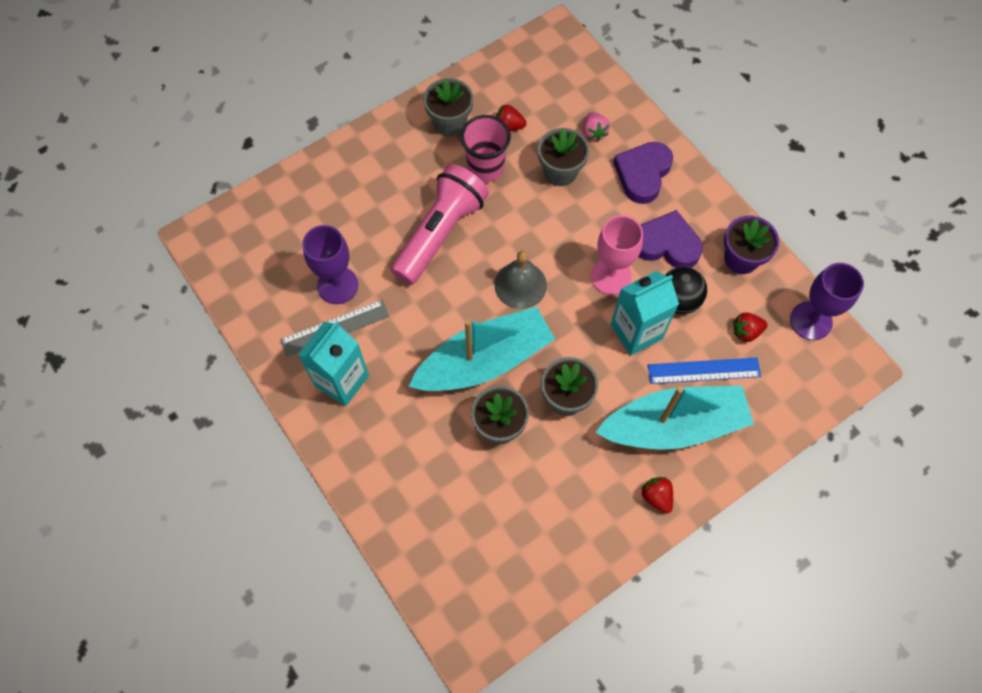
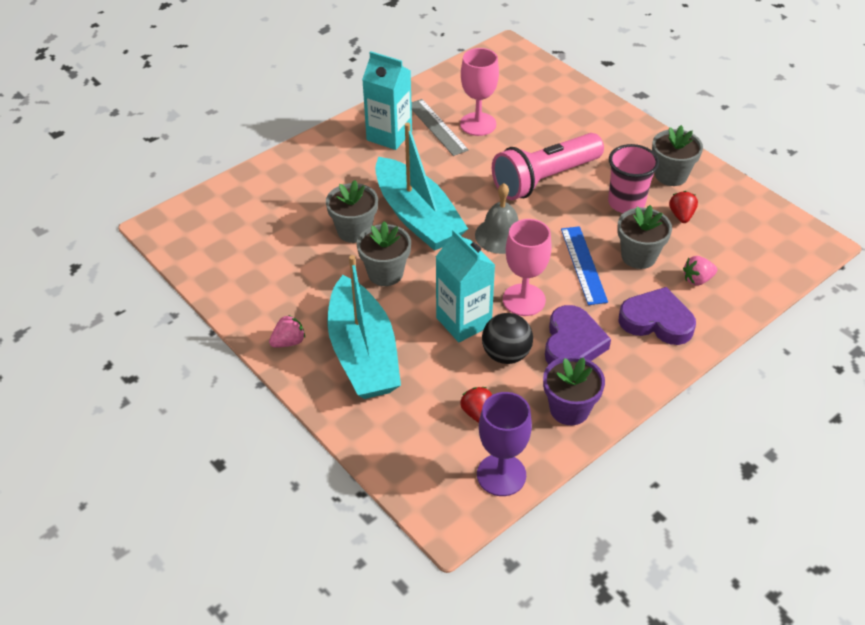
camera: 85 degrees right, 20 degrees down
(337, 285) = (478, 124): purple goblet -> pink goblet
(440, 233) = (544, 179): pink flashlight -> pink flashlight turned 120 degrees clockwise
(656, 497) = (289, 342): red strawberry -> pink strawberry
(704, 371) = (426, 377): blue ruler -> blue ruler (583, 265)

